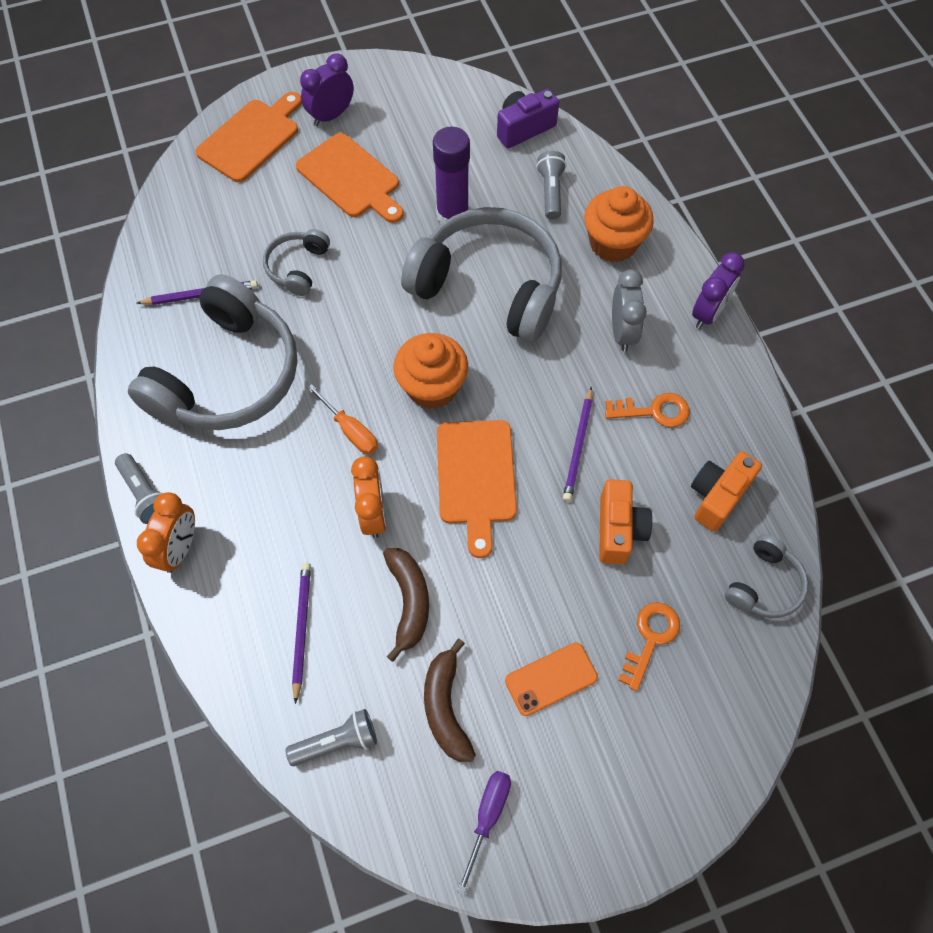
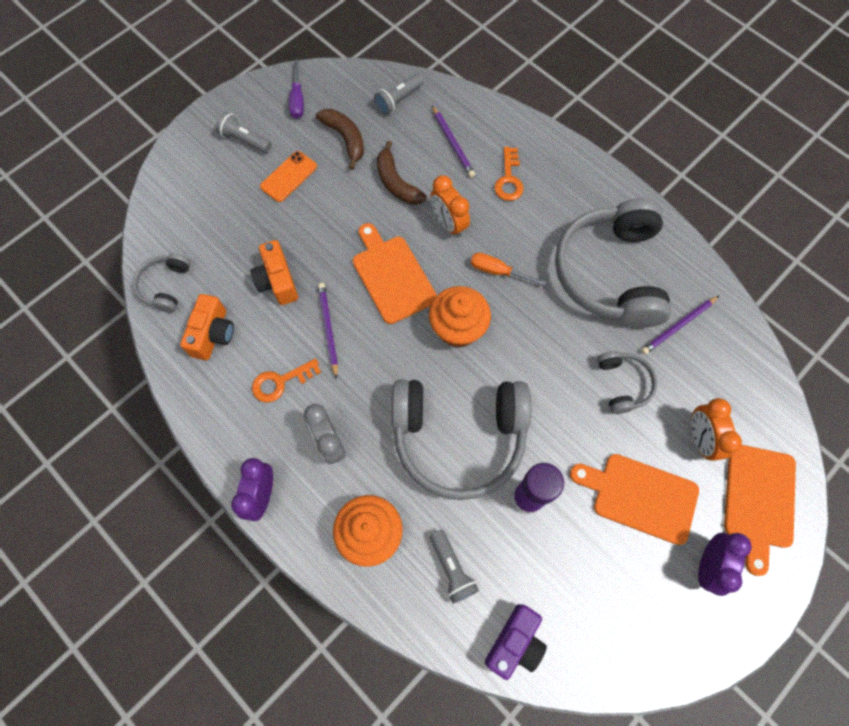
camera: 155 degrees right, 5 degrees up
(146, 494) = (602, 176): grey flashlight -> grey flashlight (244, 140)
(180, 548) = (556, 155): orange clock -> orange clock (700, 439)
(650, 638) = (234, 223): orange key -> orange key (509, 179)

